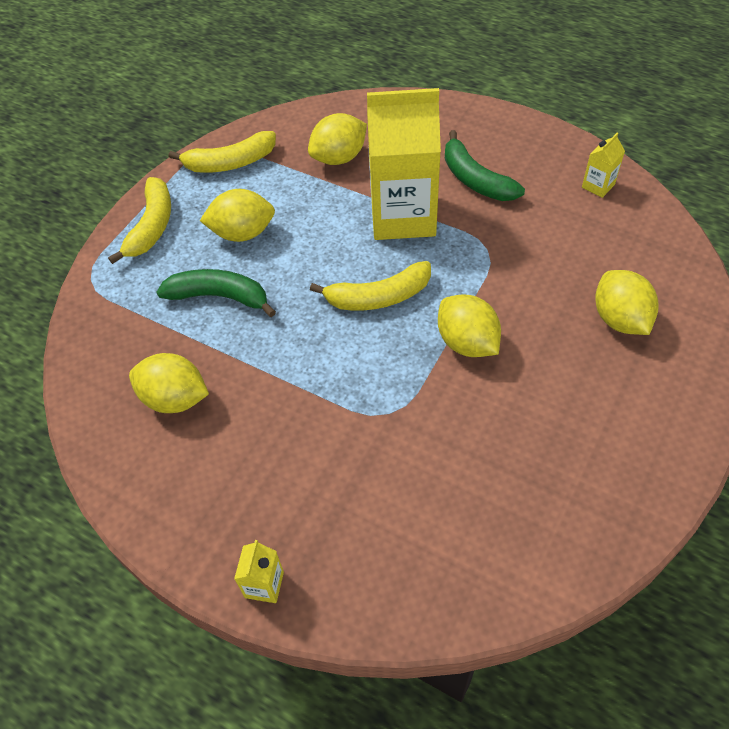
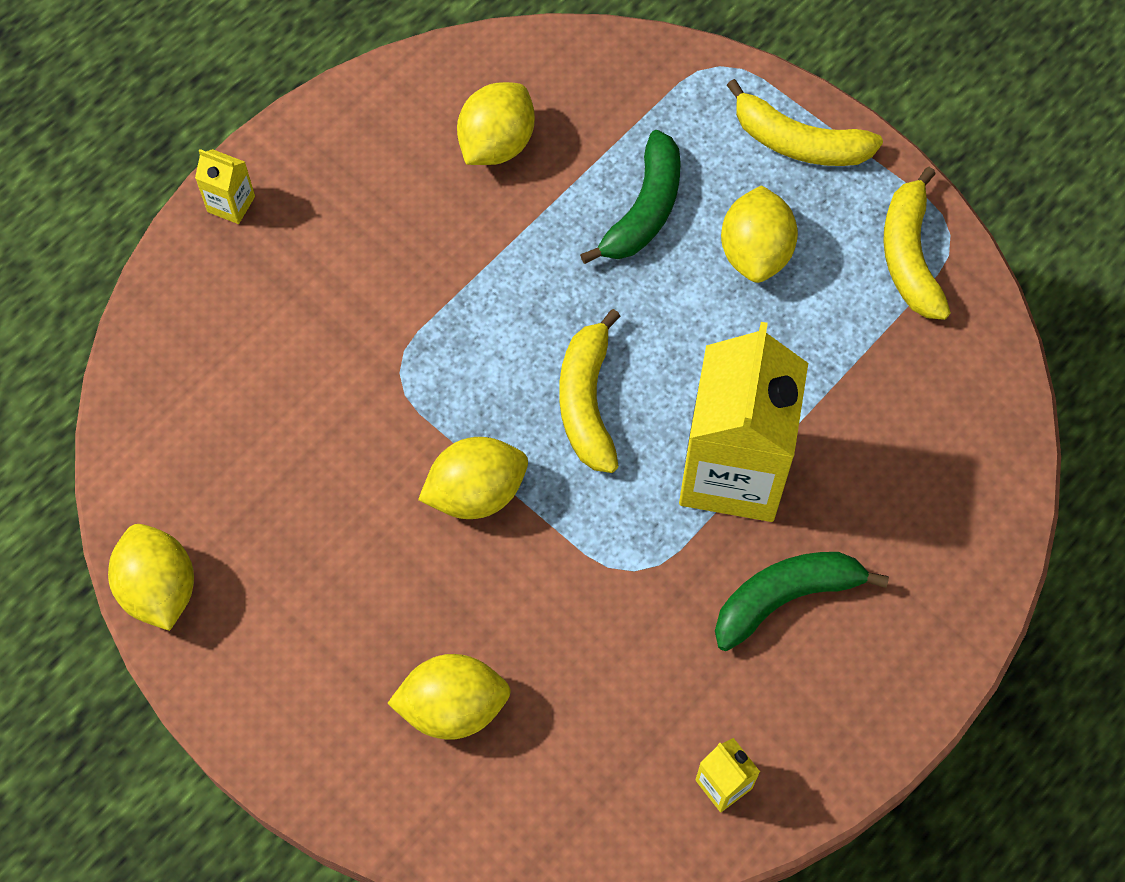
camera: 100 degrees right, 10 degrees up
(339, 157) = (885, 409): yellow lemon -> yellow lemon (159, 589)

